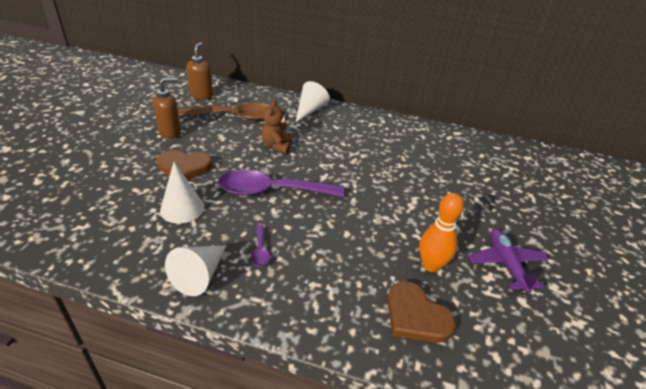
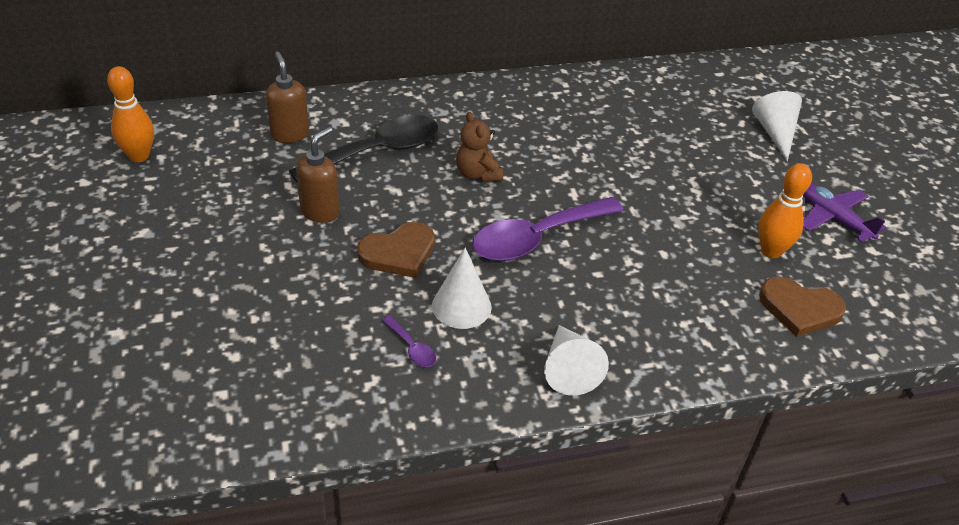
camera: 30 degrees left, 5 degrees up
(122, 82) = (139, 156): none -> orange bowling pin
(234, 117) = (377, 152): brown spoon -> black spoon
(260, 250) = (599, 313): purple spoon -> purple spoon (412, 348)
(310, 110) = (461, 101): white cone -> white cone (775, 133)

